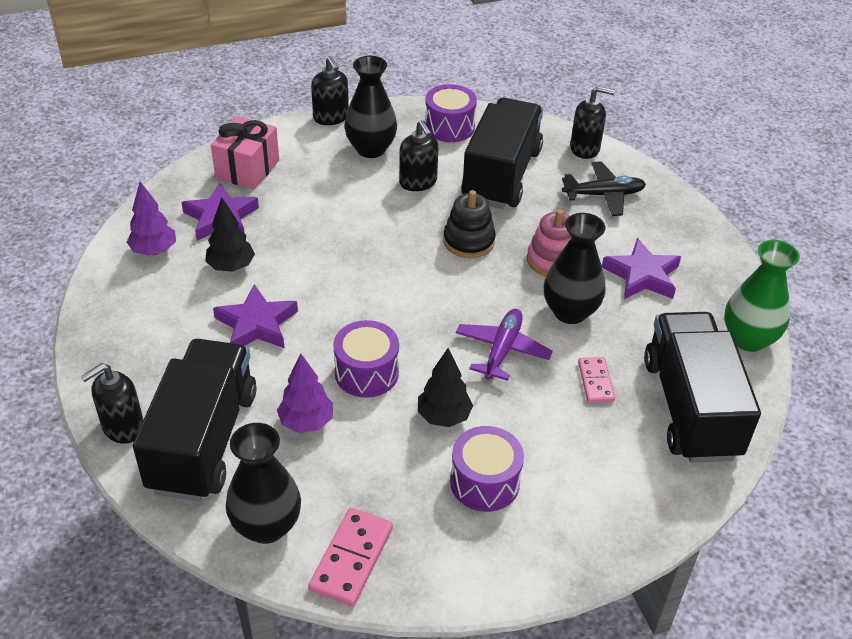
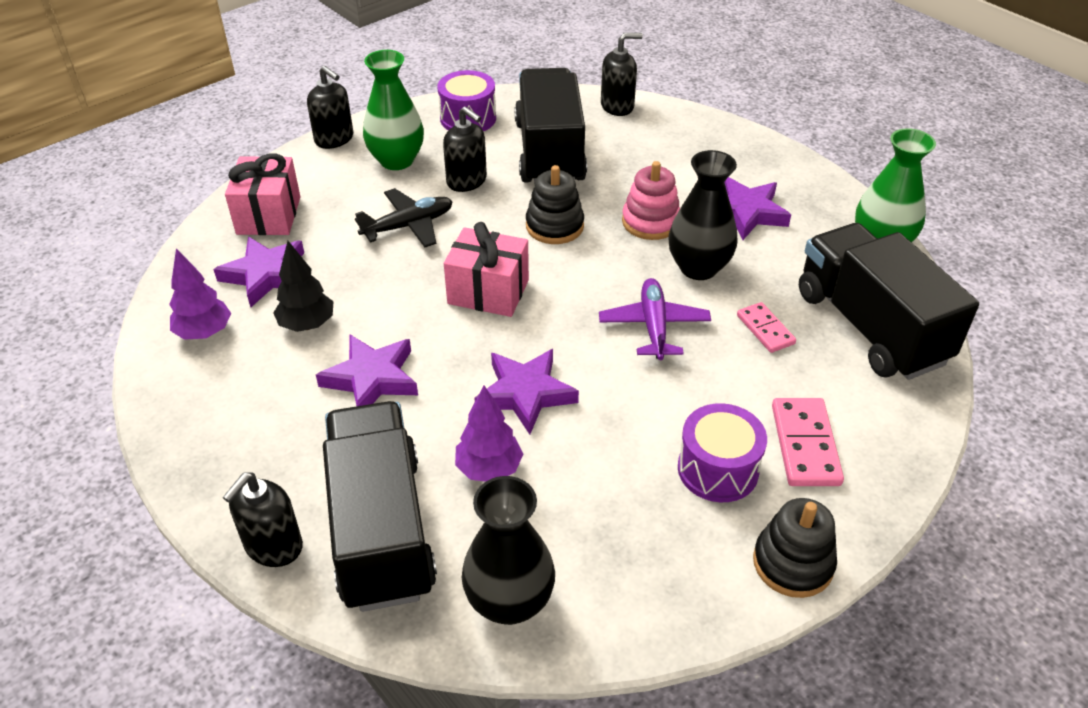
camera: 20 degrees left, 0 degrees up
(352, 559) = (626, 604): pink domino -> pink domino (805, 445)
(366, 373) = (525, 394): purple drum -> purple star
(371, 149) = (396, 160): black vase -> green vase
(383, 281) = (488, 292): none -> pink gift
(444, 417) = (635, 414): black tree -> none
(500, 575) = (793, 563): none -> black stacking toy
(603, 195) = (662, 146): black plane -> black plane (408, 226)

